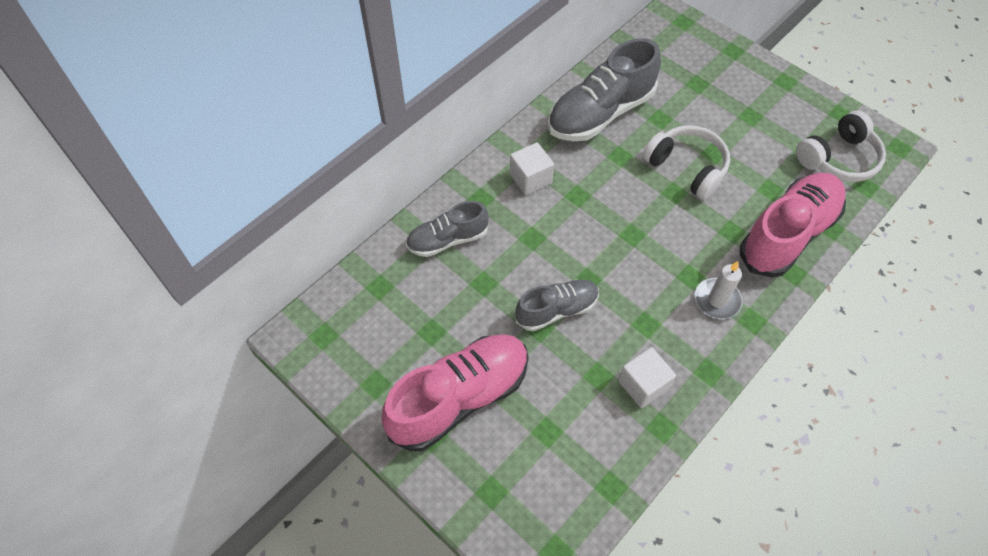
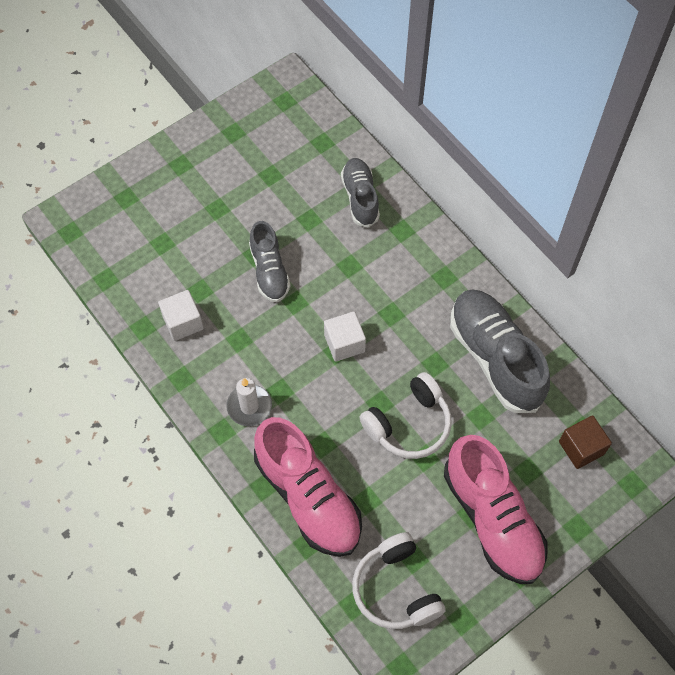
camera: 100 degrees right, 5 degrees up
(459, 398) = (206, 187): pink shoe -> pink shoe (492, 519)
(530, 178) = (418, 276): white cube -> white cube (344, 343)
(664, 52) = (581, 448): none -> brown cube

